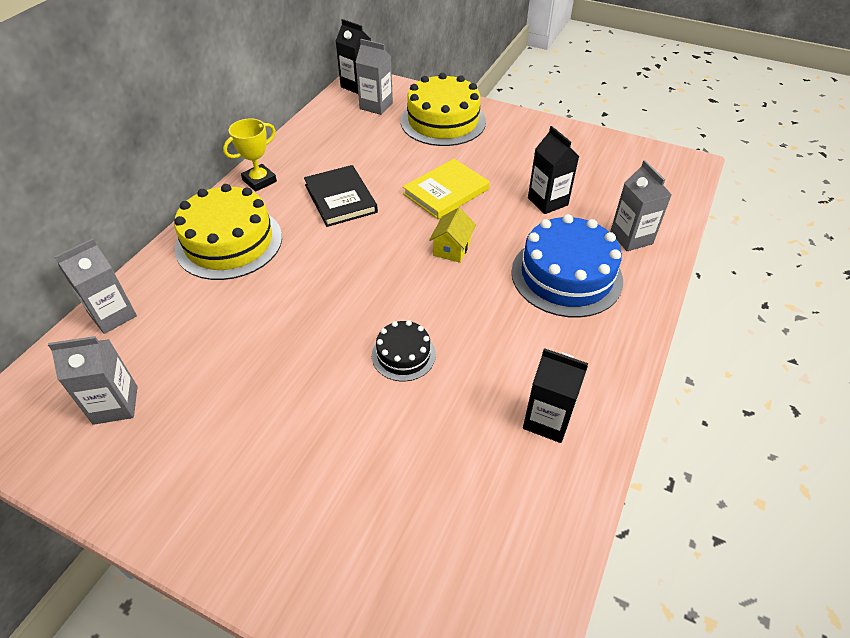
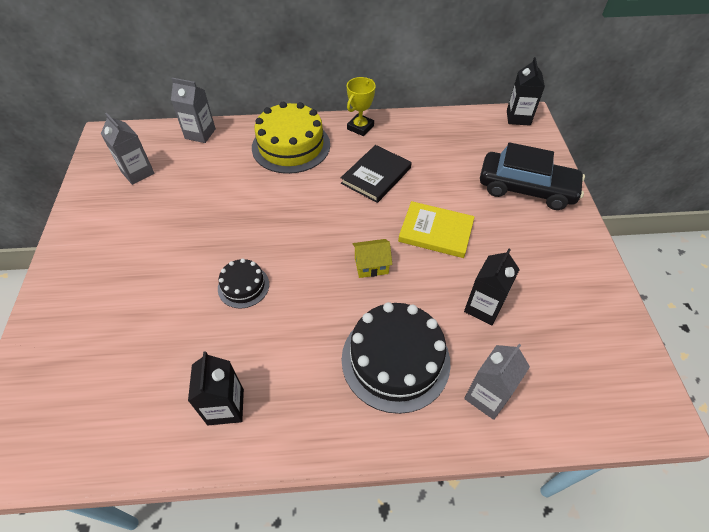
camera: 60 degrees right, 5 degrees up
(259, 181) = (360, 127): yellow trophy -> yellow trophy turned 75 degrees counterclockwise
(376, 106) = (504, 140): grey carton -> none
(443, 121) = (526, 188): yellow cake -> black car
(566, 275) = (395, 360): blue cake -> black cake

